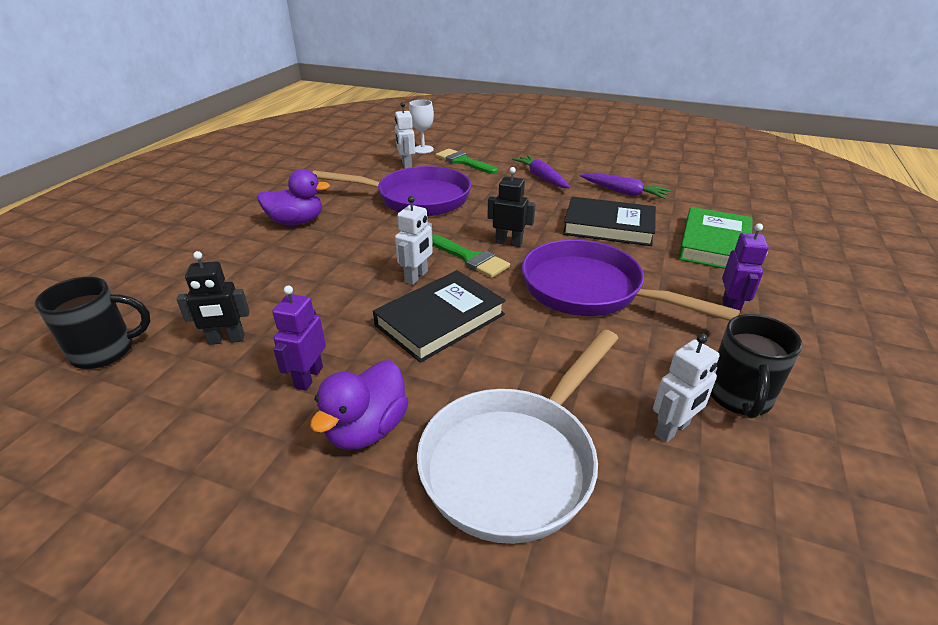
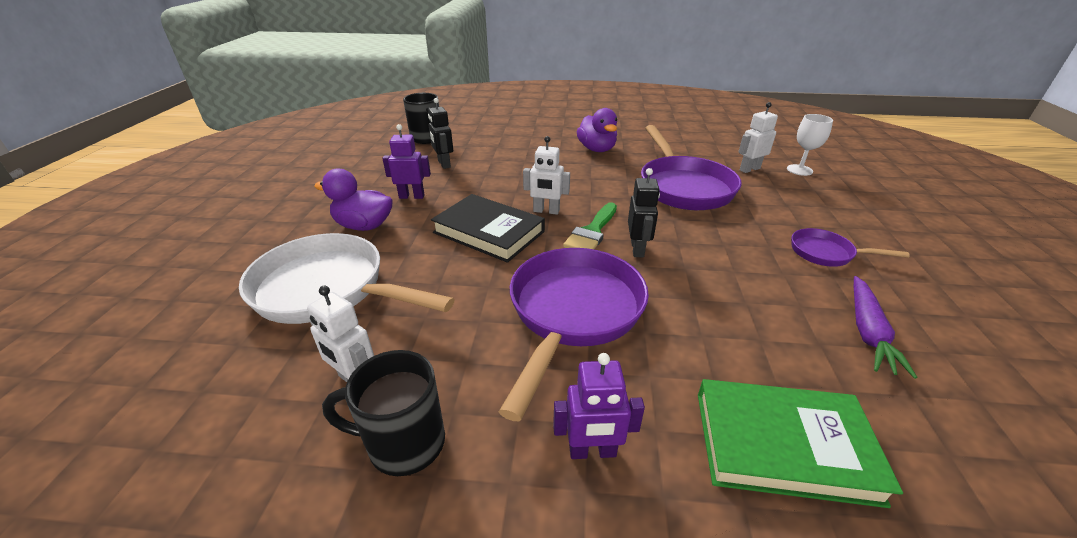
camera: 75 degrees right, 0 degrees up
(463, 161) = (800, 196): green brush -> none
(541, 177) = (826, 253): purple carrot -> purple pan
(608, 226) = (740, 320): black book -> none

